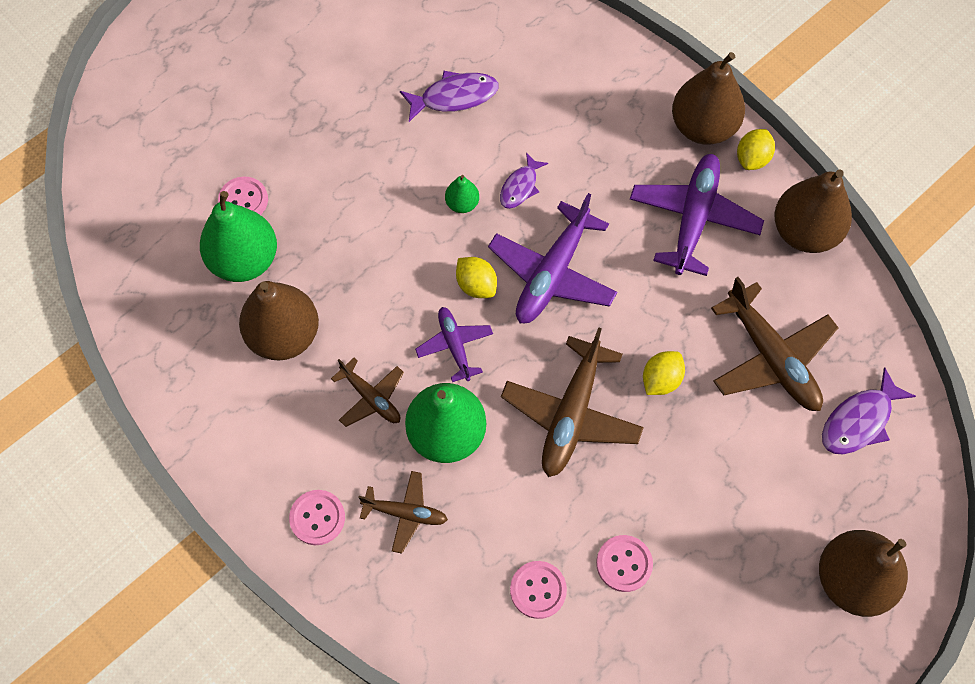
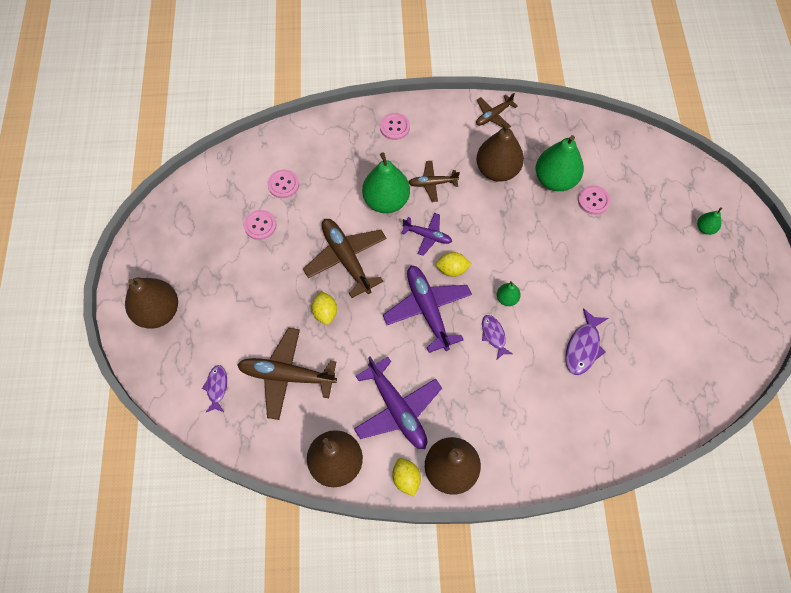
camera: 130 degrees right, 0 degrees up
(190, 70) = (705, 228): none -> green pear
(406, 513) = (365, 160): brown plane -> brown plane (493, 115)
(859, 421) = (217, 387): purple fish -> purple fish, size x0.66

